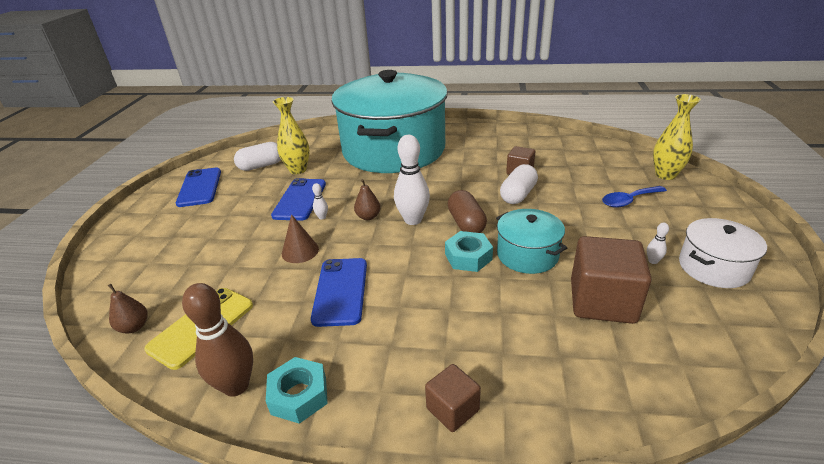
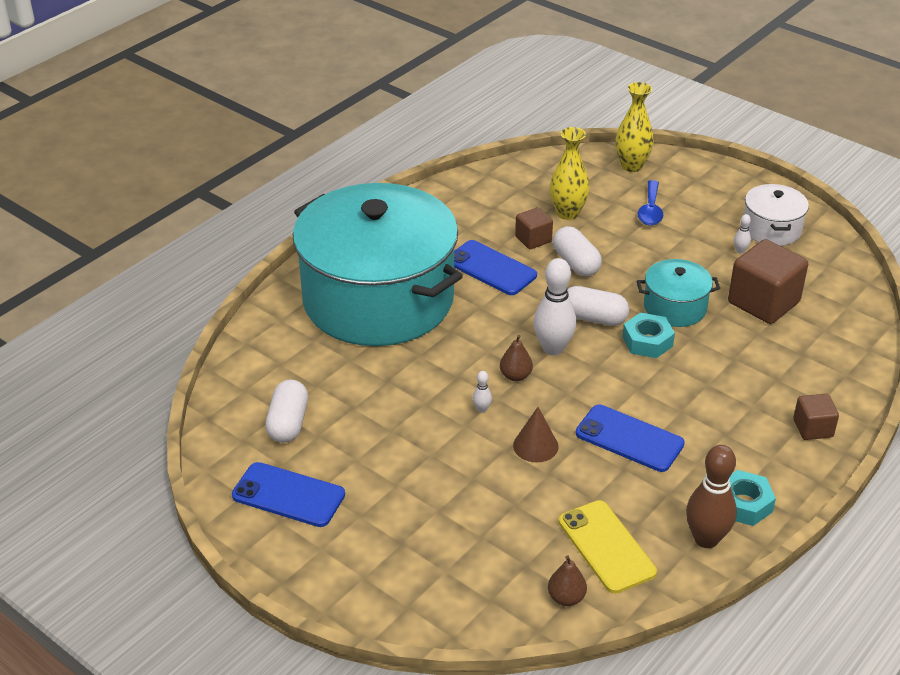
camera: 60 degrees left, 5 degrees up
(298, 170) = (340, 394): yellow vase -> yellow vase (567, 213)
(300, 199) = (422, 414): blue phone -> blue phone (491, 268)
(466, 223) = (593, 318): brown capsule -> white capsule

